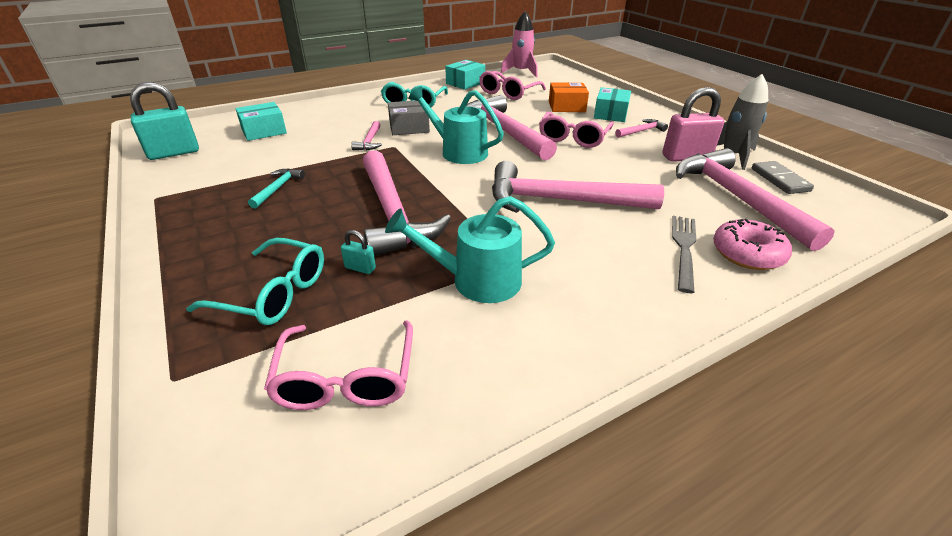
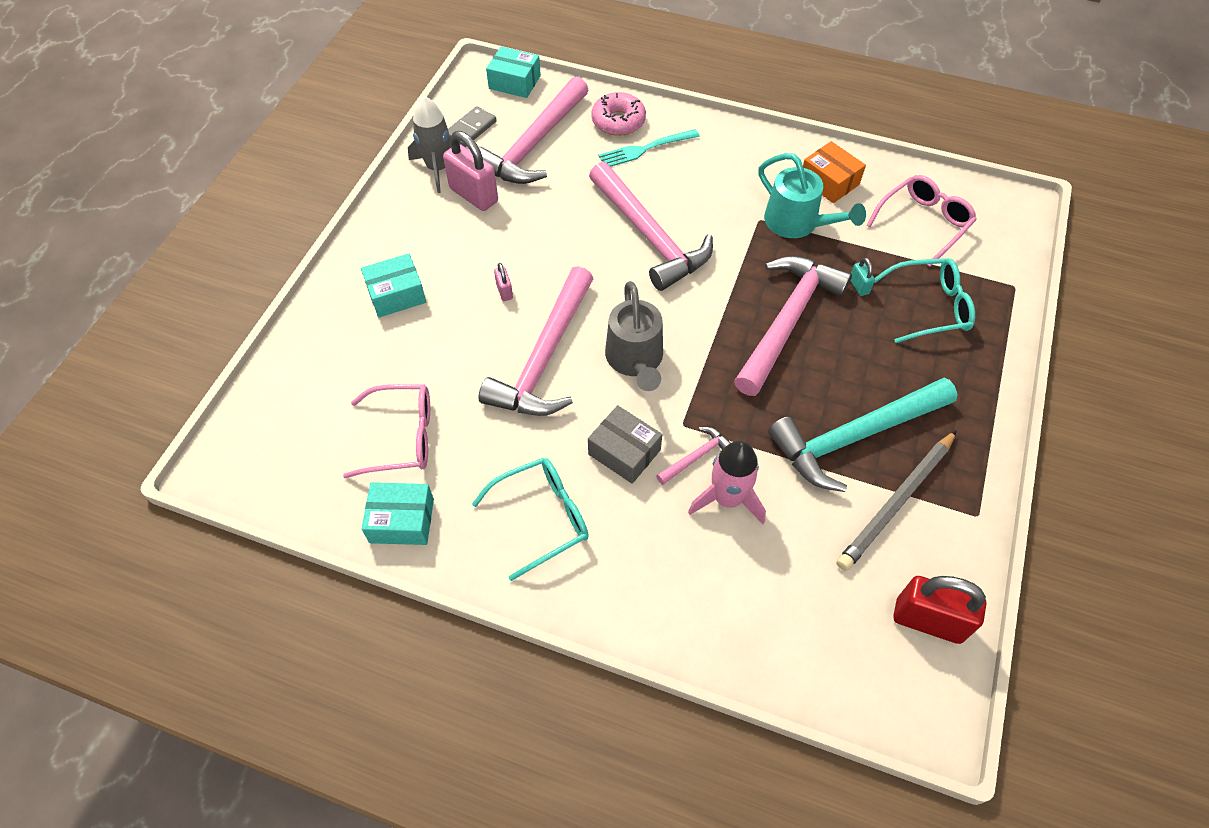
camera: 130 degrees left, 20 degrees up
(174, 153) = (928, 621): turquoise padlock -> red padlock
(223, 178) = (896, 502): none -> grey pencil
(264, 131) = (792, 595): turquoise box -> turquoise box (514, 82)
(273, 293) = (929, 307): turquoise glasses -> turquoise glasses turned 105 degrees clockwise
(278, 188) = (854, 436): turquoise hammer -> turquoise hammer, size x2.32
(458, 151) = (635, 360): turquoise watering can -> grey watering can
(521, 72) = (280, 486): pink rocket -> pink rocket (727, 499)
(566, 106) = (405, 346): orange box -> orange box (829, 182)
(573, 138) = (504, 291): pink glasses -> pink padlock
(641, 131) = (431, 248): pink hammer -> none
(684, 249) = (645, 149): grey fork -> turquoise fork

